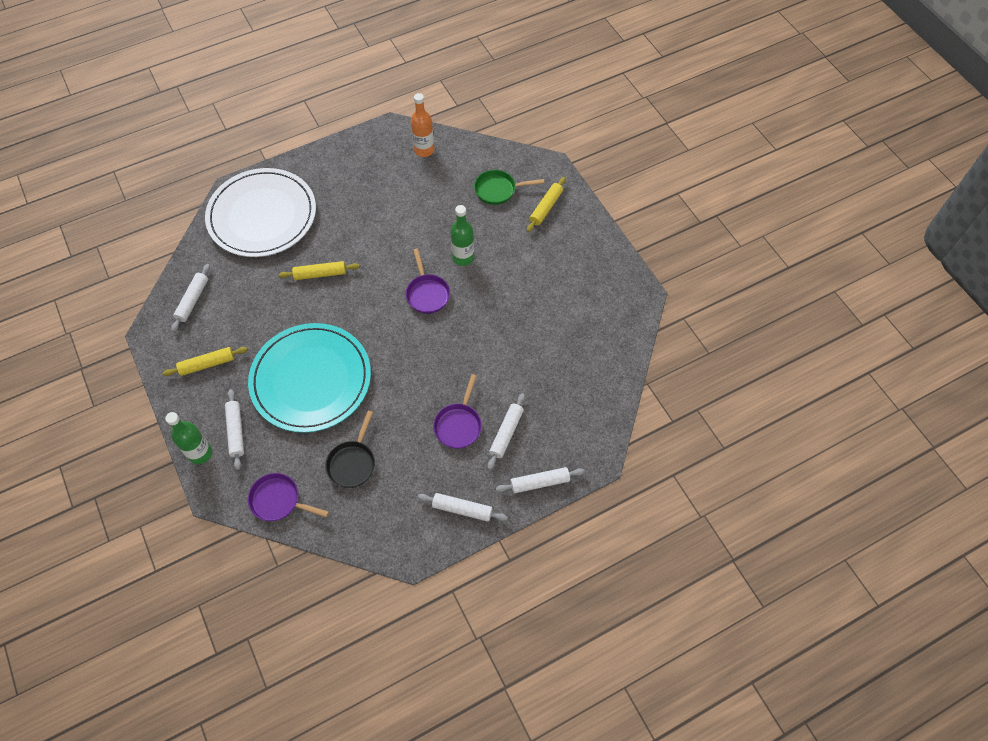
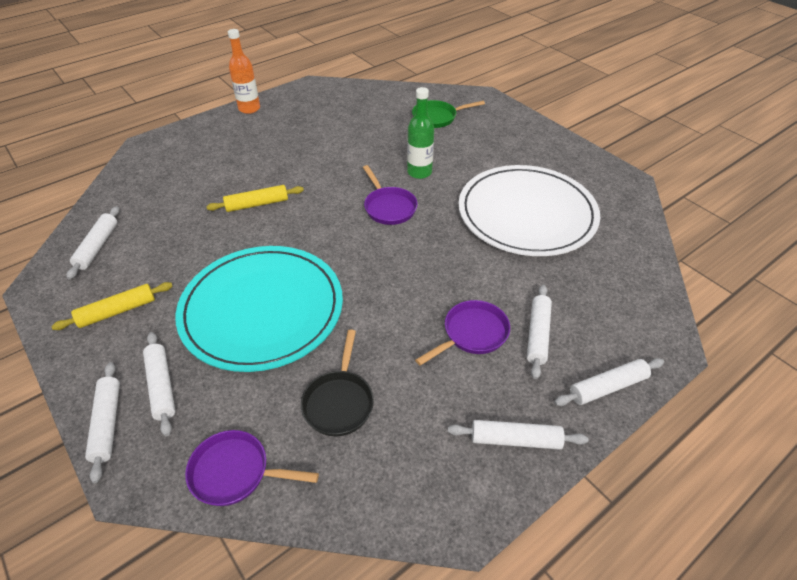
camera: 10 degrees left, 15 degrees down
(200, 453) = (107, 423): green bottle -> white rolling pin
(262, 215) = (181, 162): white plate -> white plate (527, 214)
(424, 150) = (350, 97): orange bottle -> orange bottle (249, 109)
(458, 425) = (472, 334): purple pan -> purple pan turned 135 degrees counterclockwise
(546, 208) = (492, 125): yellow rolling pin -> none

